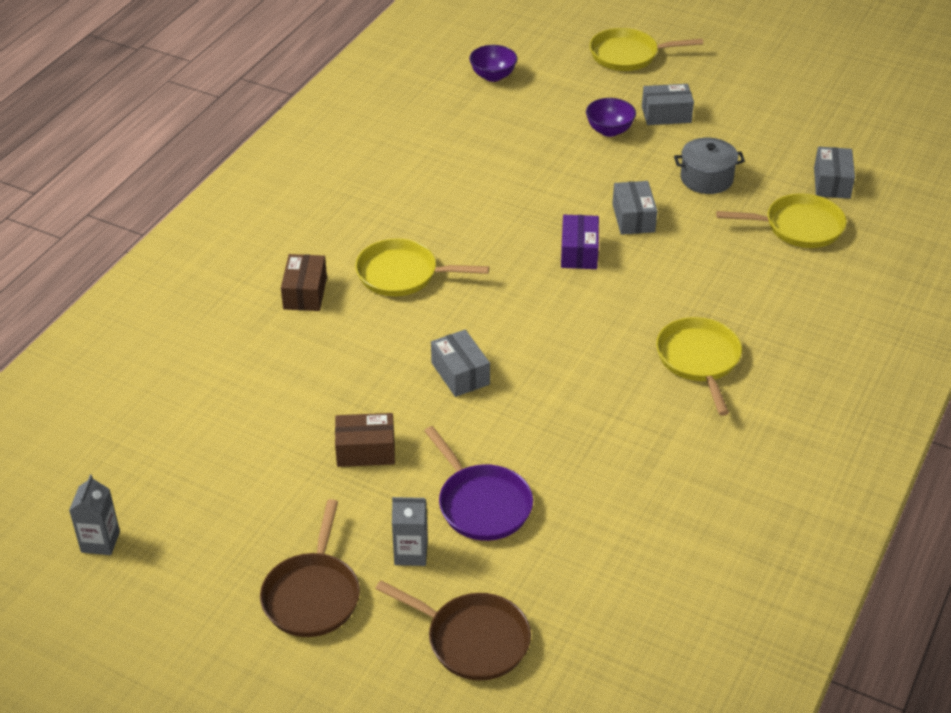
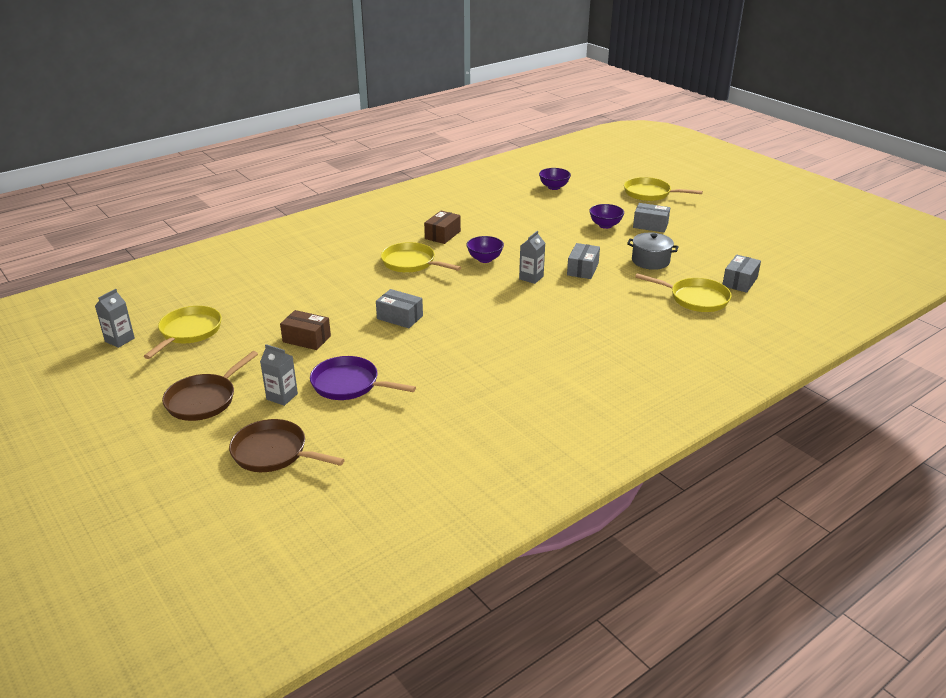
camera: 25 degrees right, 10 degrees down
(305, 293) = (346, 258): brown box -> brown box (442, 235)
(460, 373) = (400, 317): grey box -> grey box turned 60 degrees counterclockwise
(472, 639) = (274, 453): brown pan -> brown pan turned 150 degrees clockwise
(481, 504) = (349, 384): purple pan -> purple pan turned 120 degrees clockwise
(496, 238) = (485, 259): none -> purple bowl
(579, 252) = (531, 277): purple box -> grey carton
(699, 360) = (562, 350): yellow pan -> yellow pan (188, 332)

